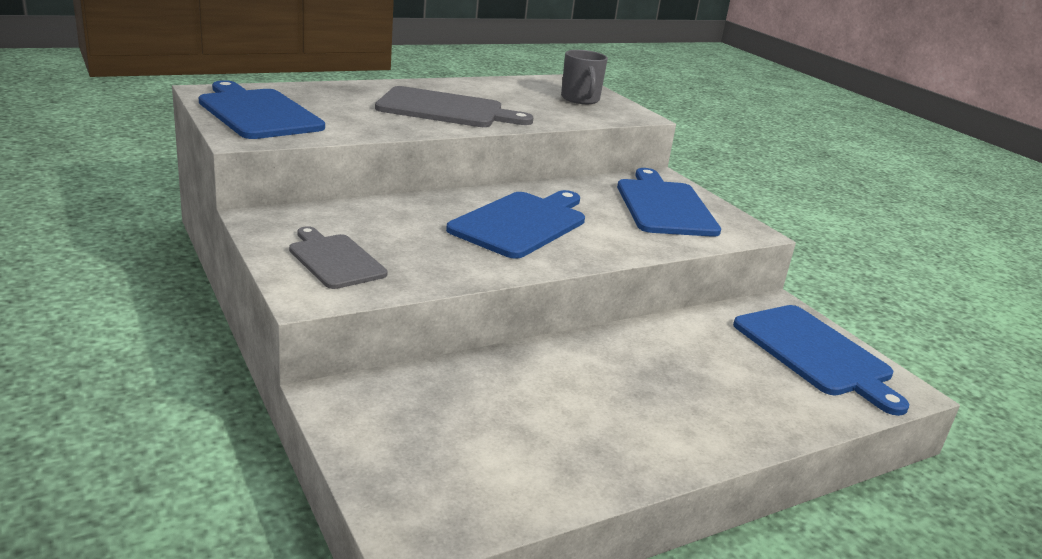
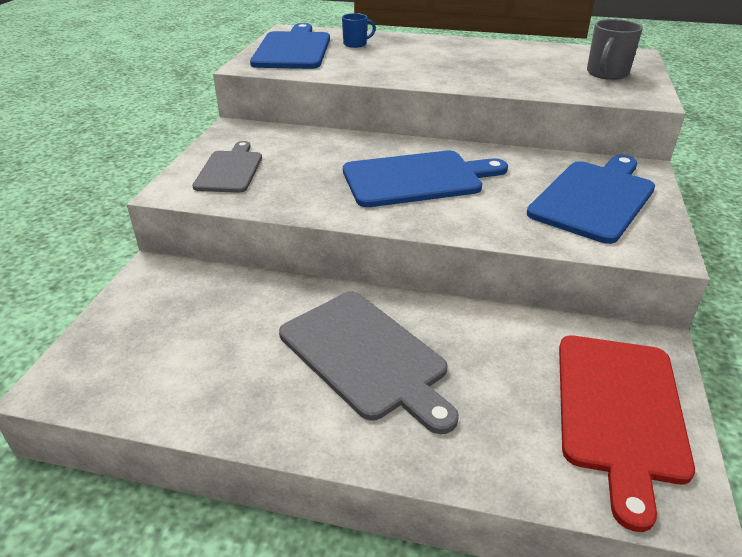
camera: 45 degrees right, 10 degrees up
(317, 98) = (356, 44): none -> blue mug
(445, 109) = (446, 65): grey cutting board -> grey cutting board (366, 356)
(815, 353) = (619, 411): blue cutting board -> red cutting board

